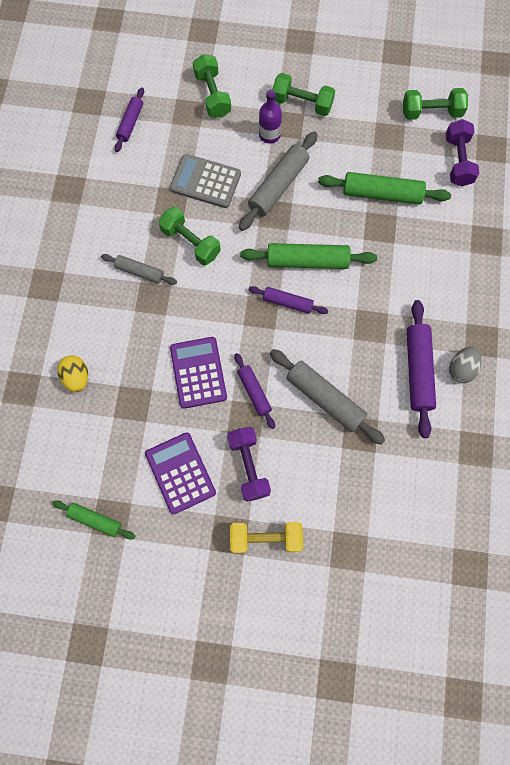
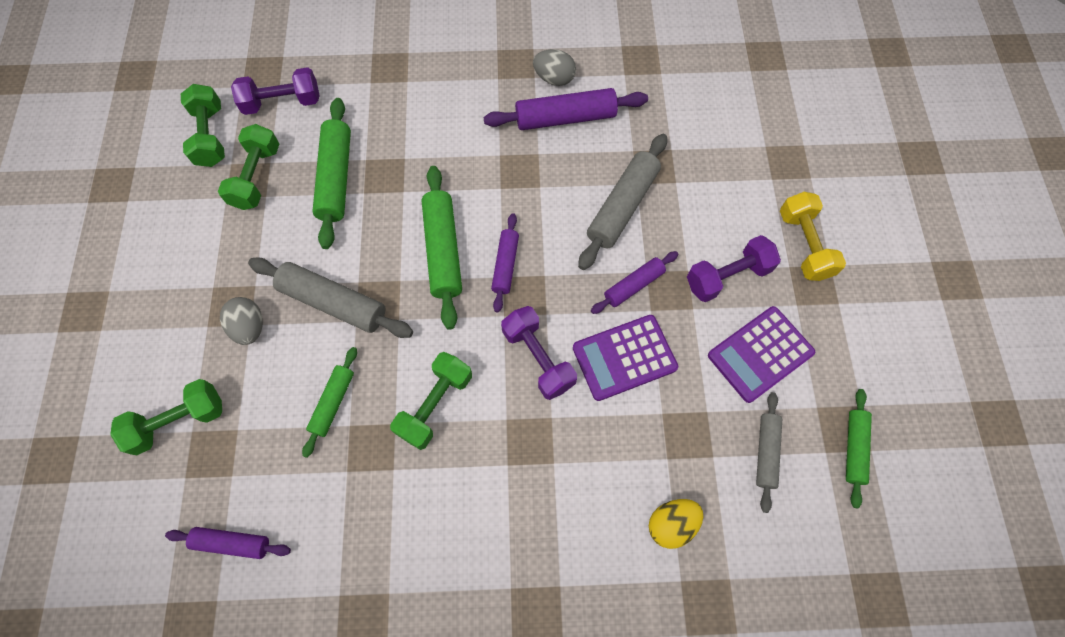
camera: 100 degrees left, 5 degrees down
(140, 272) = (492, 468): grey rolling pin -> grey rolling pin (765, 452)
(205, 181) = (333, 403): grey calculator -> green rolling pin
(210, 313) = (538, 358): none -> purple dumbbell
(269, 135) = (250, 327): purple bottle -> grey egg
(302, 103) = (195, 292): green dumbbell -> green dumbbell (257, 177)

